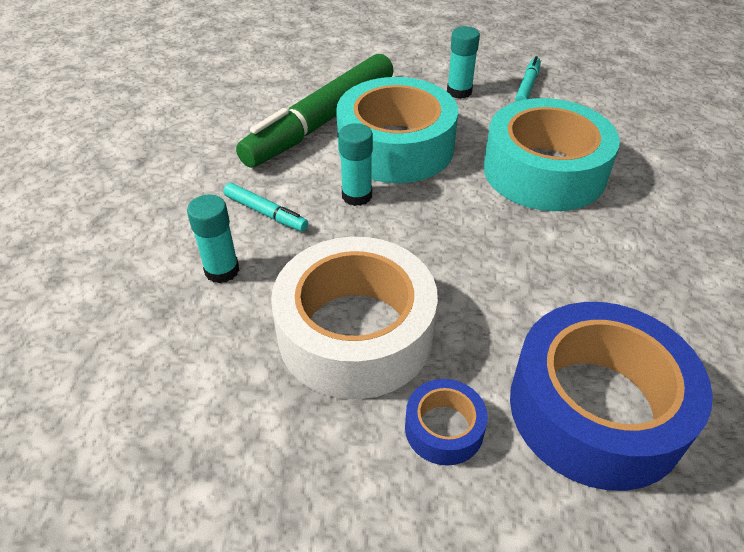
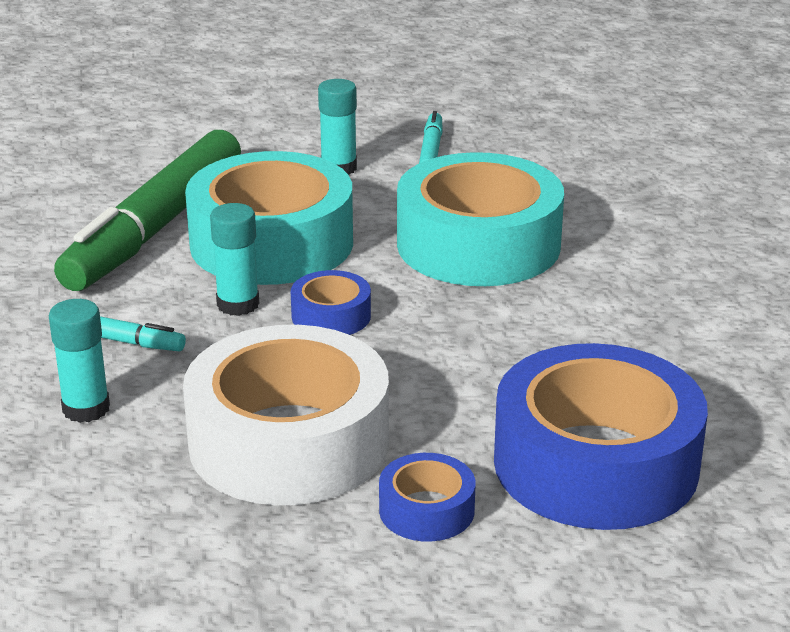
camera: 15 degrees left, 15 degrees down
(420, 218) = (331, 316): none -> blue tape

